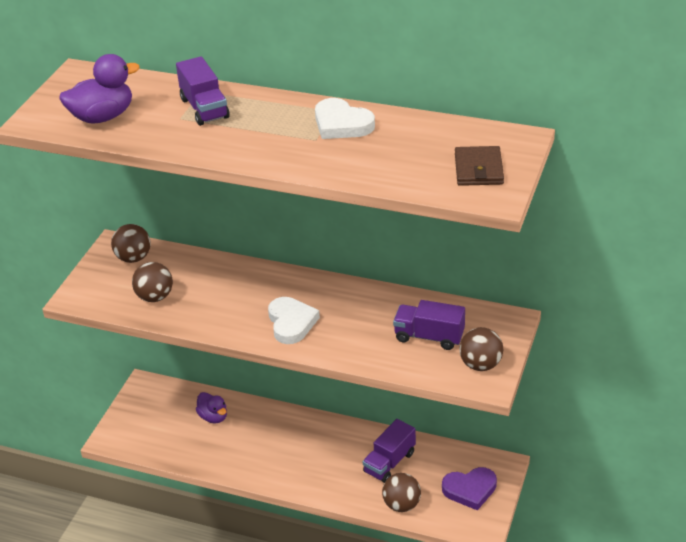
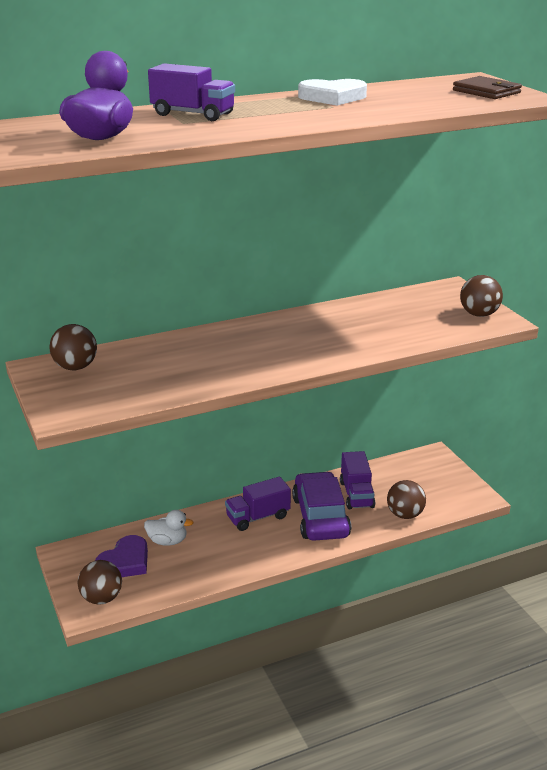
camera: 45 degrees left, 10 degrees down
(155, 297) = (146, 382): brown ball -> brown ball (101, 598)
(213, 417) = (167, 541): purple duck -> white duck
(291, 323) = (300, 349): white heart -> none
(337, 464) = (320, 517): none -> purple car
(429, 336) = (416, 315): purple truck -> purple truck (258, 517)
(470, 490) = (435, 480): purple heart -> purple heart (125, 562)

